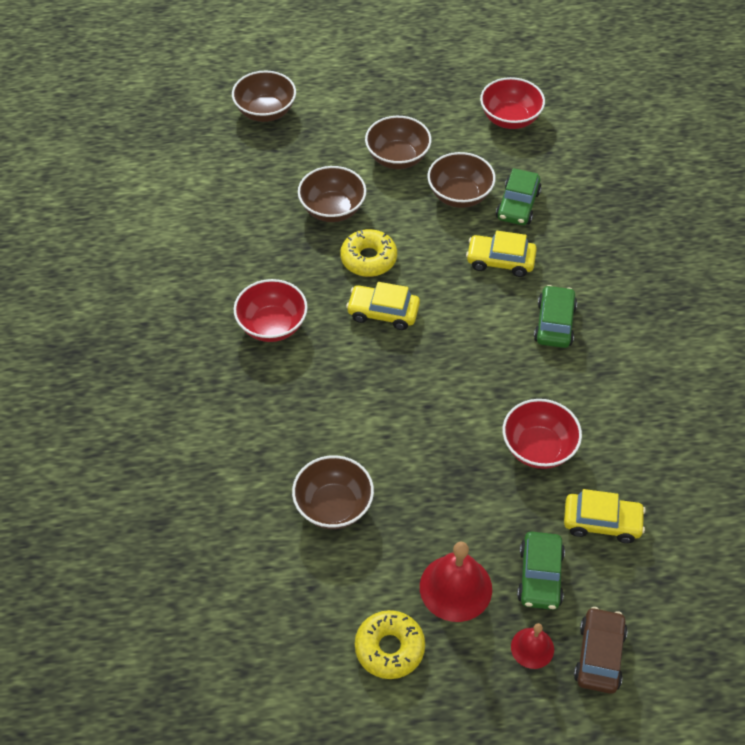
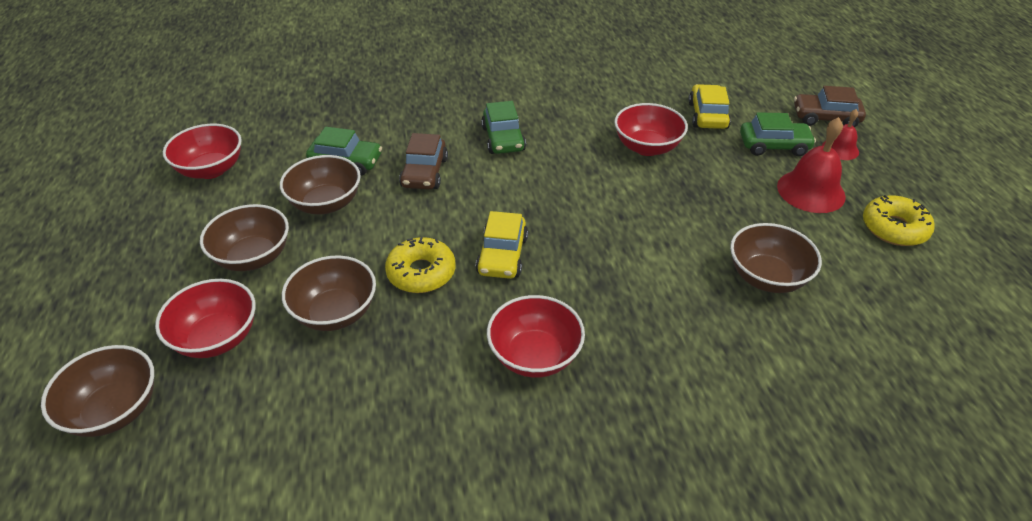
camera: 95 degrees left, 10 degrees down
(318, 149) = (217, 338): none -> red bowl
(500, 261) = (424, 172): yellow car -> brown car
(554, 323) = (503, 139): green car -> green car turned 105 degrees counterclockwise

